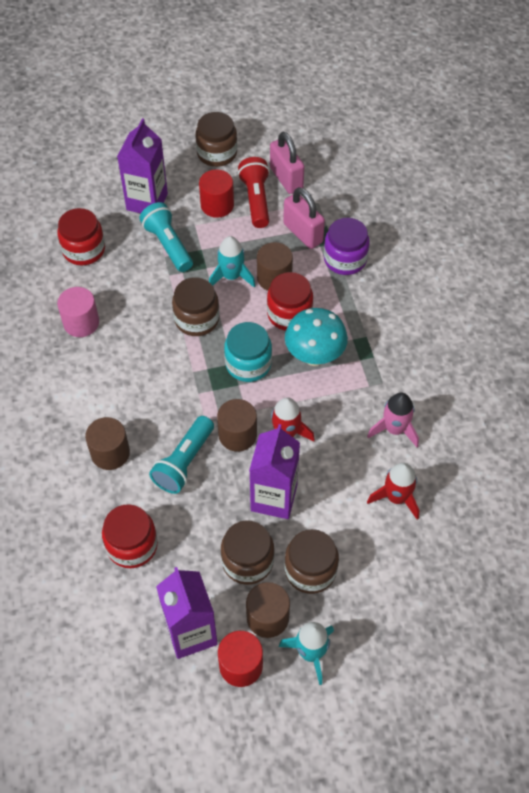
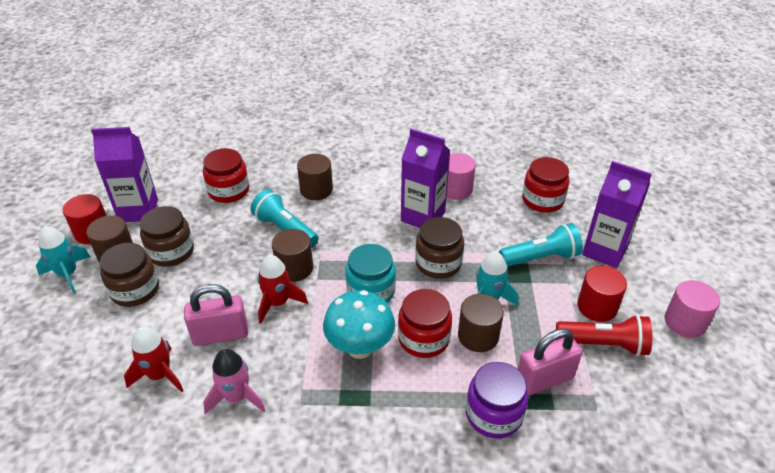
camera: 105 degrees right, 15 degrees down
(217, 153) = (685, 322): brown jar -> pink cylinder
(274, 498) = (217, 280): purple carton -> purple carton (423, 216)
(286, 178) = (641, 383): pink padlock -> pink padlock (220, 335)

